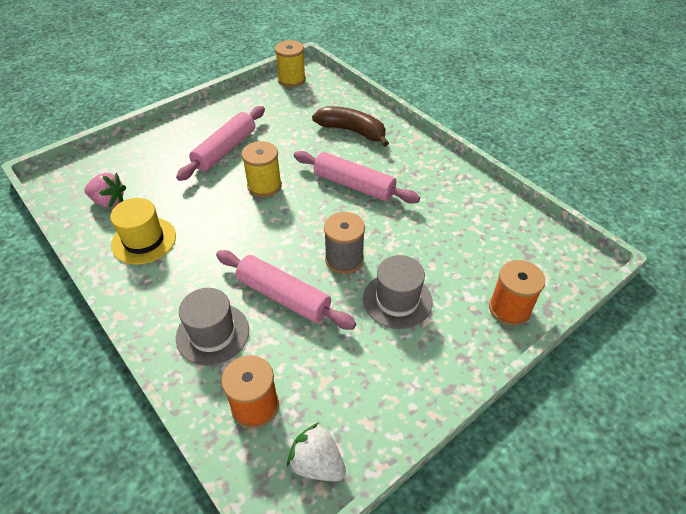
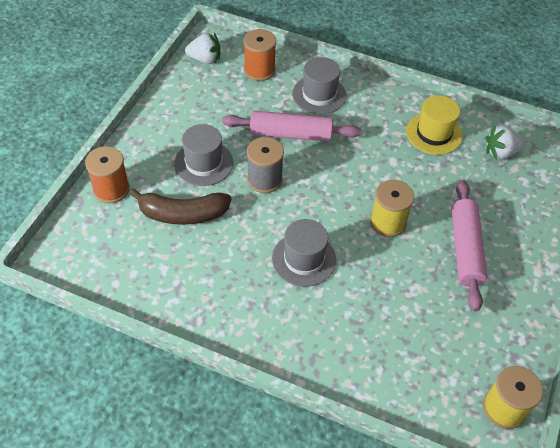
camera: 150 degrees right, 5 degrees up
(109, 201) = (500, 152): pink strawberry -> white strawberry
(352, 131) = (355, 339): brown banana -> brown banana (182, 214)
(354, 185) = (304, 259): pink rolling pin -> grey hat

